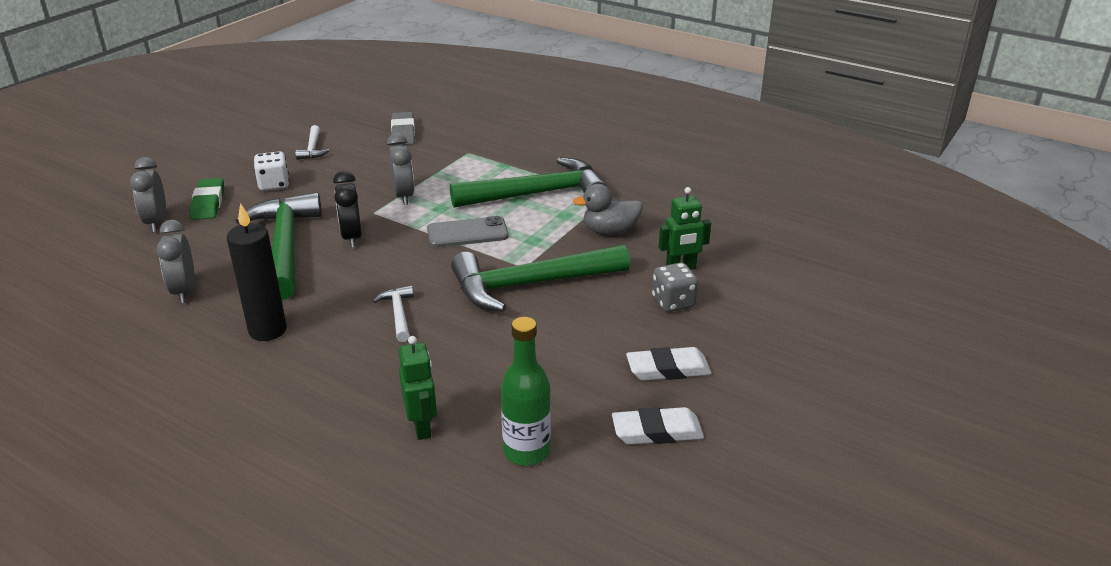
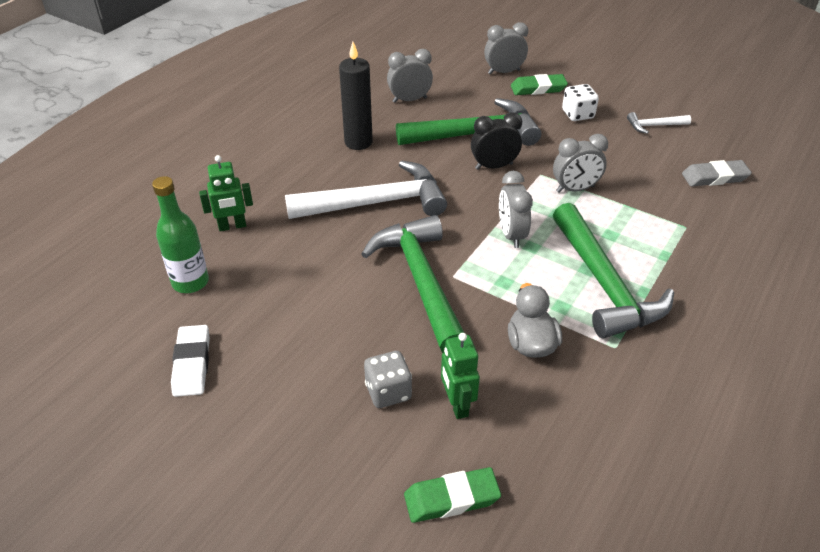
camera: 90 degrees right, 10 degrees up
(398, 314) = (376, 203): white hammer -> white hammer, size x2.25
(467, 233) = (511, 235): grey phone -> grey clock
(668, 369) = (276, 378): white eraser -> none
(770, 272) = (451, 498): none -> green eraser

